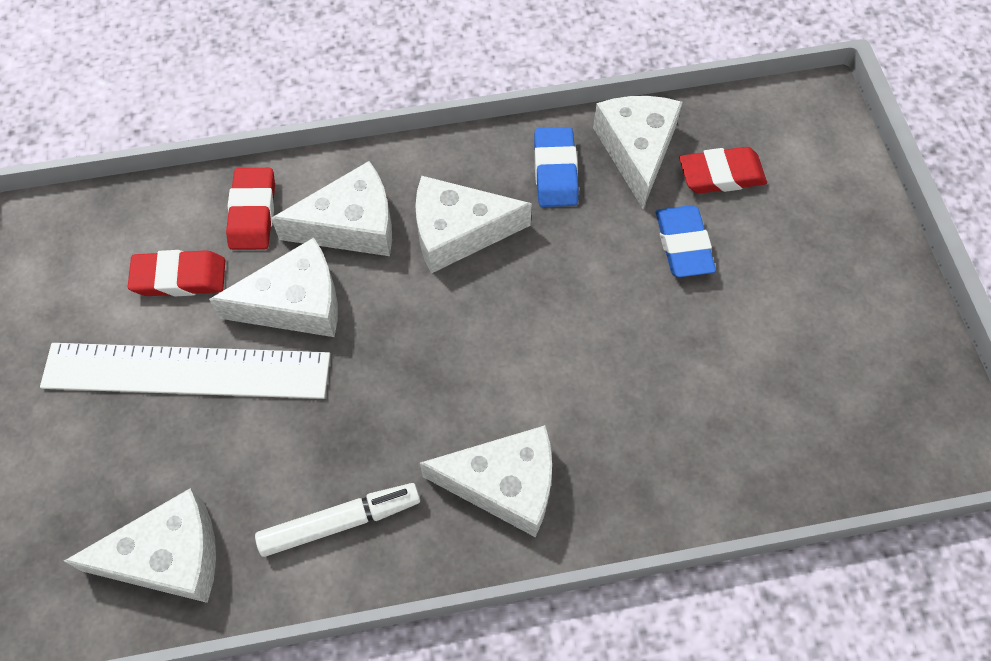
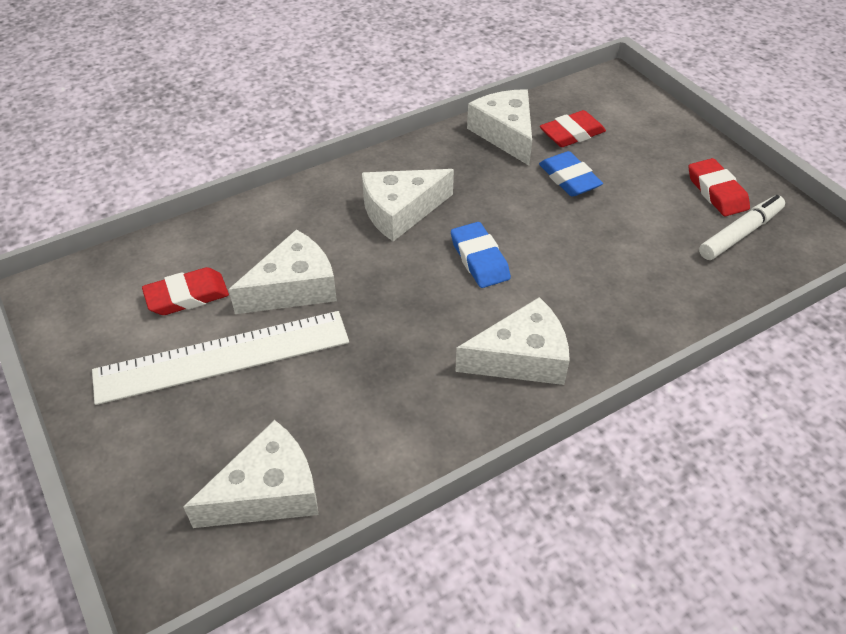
camera: 20 degrees left, 15 degrees down
(252, 213) = (230, 239): red eraser -> red eraser (716, 192)
(340, 522) = (404, 422): white marker -> white marker (740, 233)
(351, 225) = (314, 227): white cheese -> none
(555, 171) = (453, 159): blue eraser -> blue eraser (479, 259)

